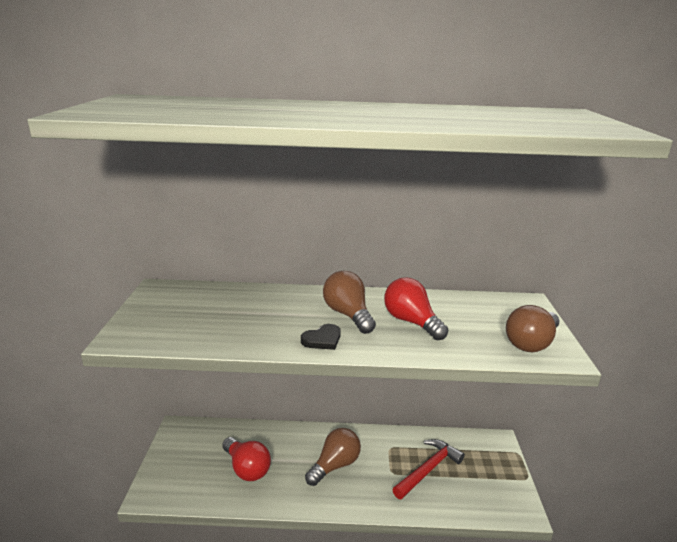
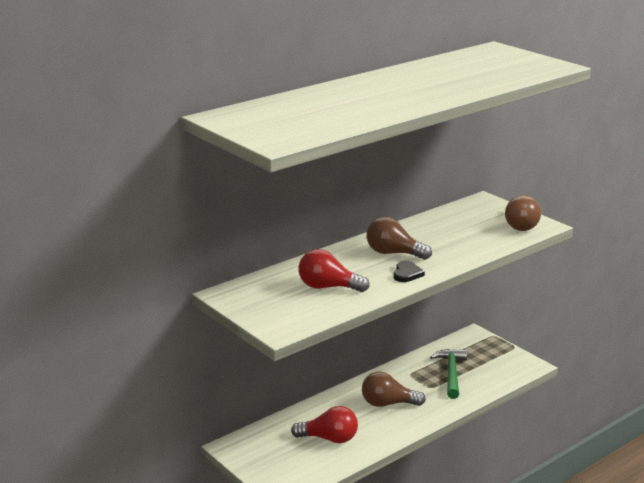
camera: 40 degrees left, 0 degrees up
(335, 465) = (388, 404): brown light bulb -> brown light bulb turned 90 degrees counterclockwise
(411, 322) = (439, 241): red light bulb -> red light bulb (328, 287)
(428, 469) = (451, 373): red hammer -> green hammer

